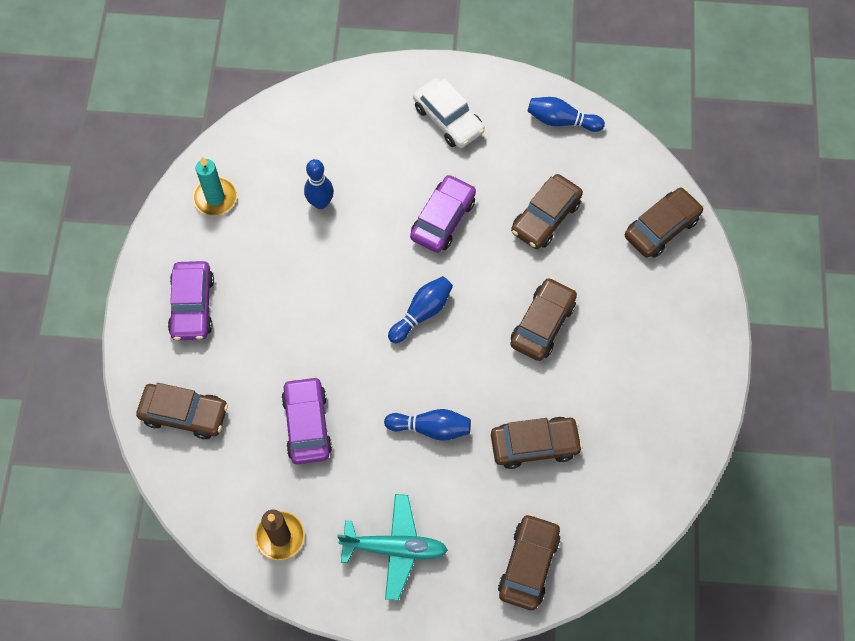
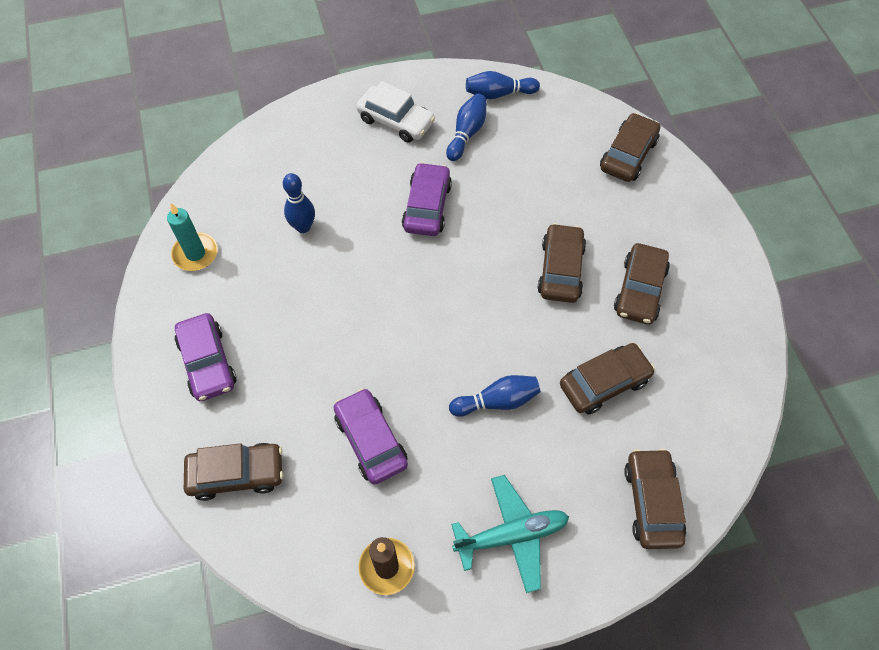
camera: 20 degrees left, 5 degrees down
(422, 313) = (442, 296): blue bowling pin -> blue bowling pin (467, 133)
(546, 217) = (521, 176): brown car -> brown car (640, 290)

